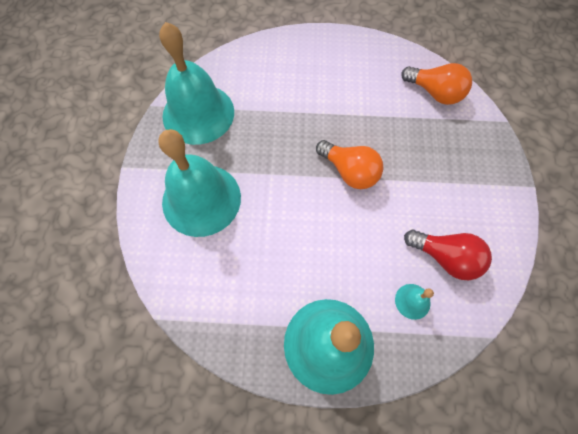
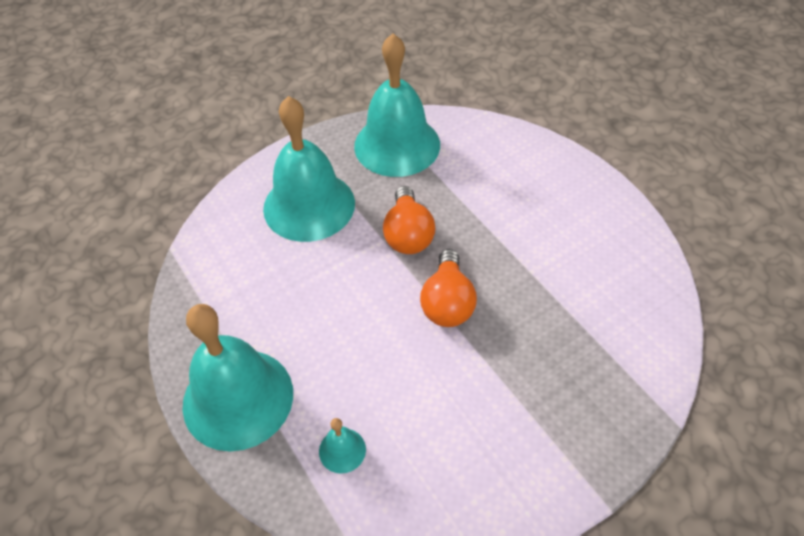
camera: 55 degrees right, 15 degrees down
(434, 93) = (636, 324): orange light bulb -> orange light bulb (408, 234)
(445, 257) = (422, 455): red light bulb -> none

